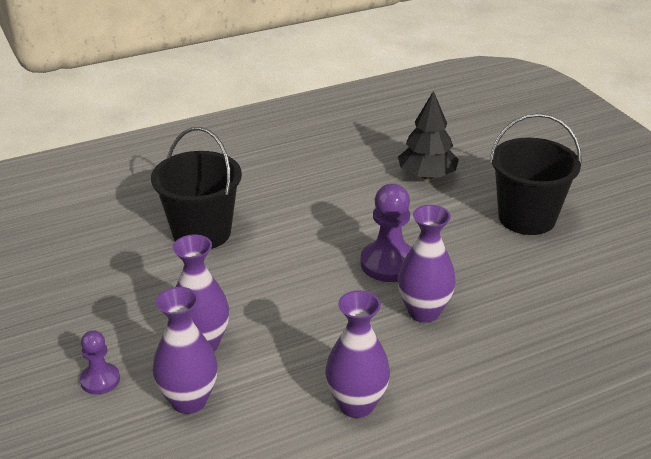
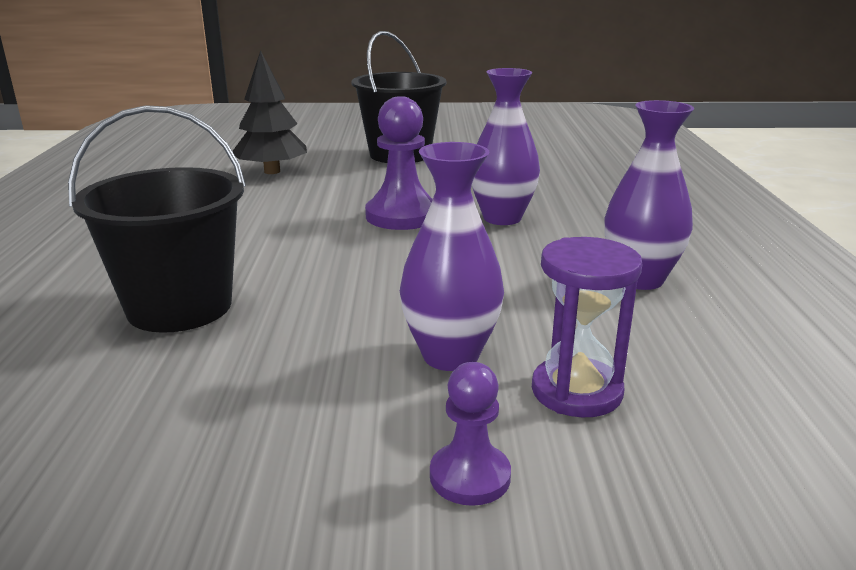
camera: 65 degrees left, 10 degrees down
(189, 401) = (576, 391): purple vase -> purple hourglass

